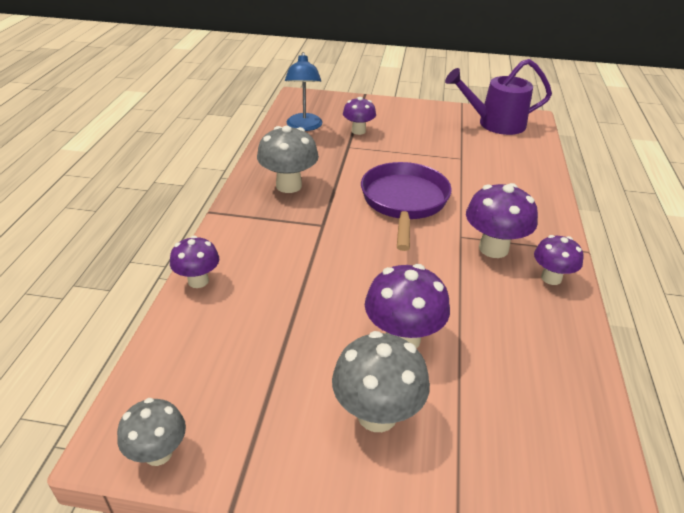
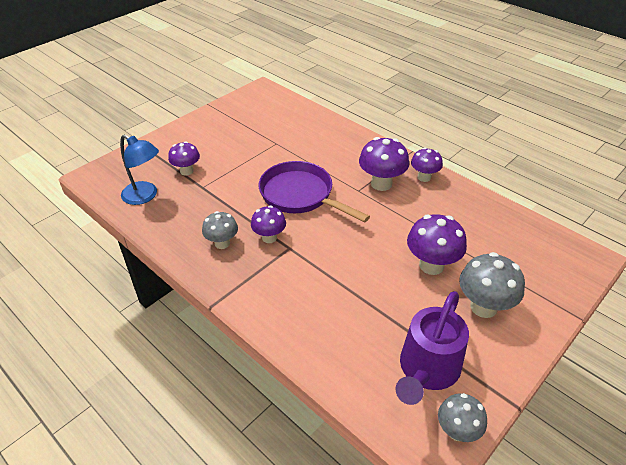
camera: 55 degrees left, 5 degrees up
(198, 281) = (297, 346): purple mushroom -> purple mushroom (269, 237)
(289, 185) = (222, 243): grey mushroom -> grey mushroom, size x0.64
(495, 124) = (252, 106): purple watering can -> purple watering can (427, 370)

